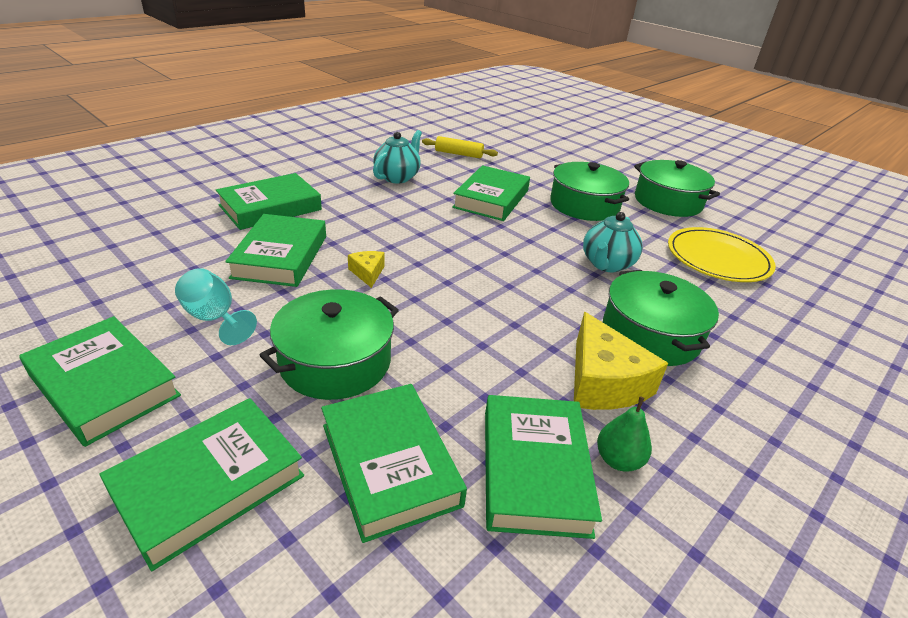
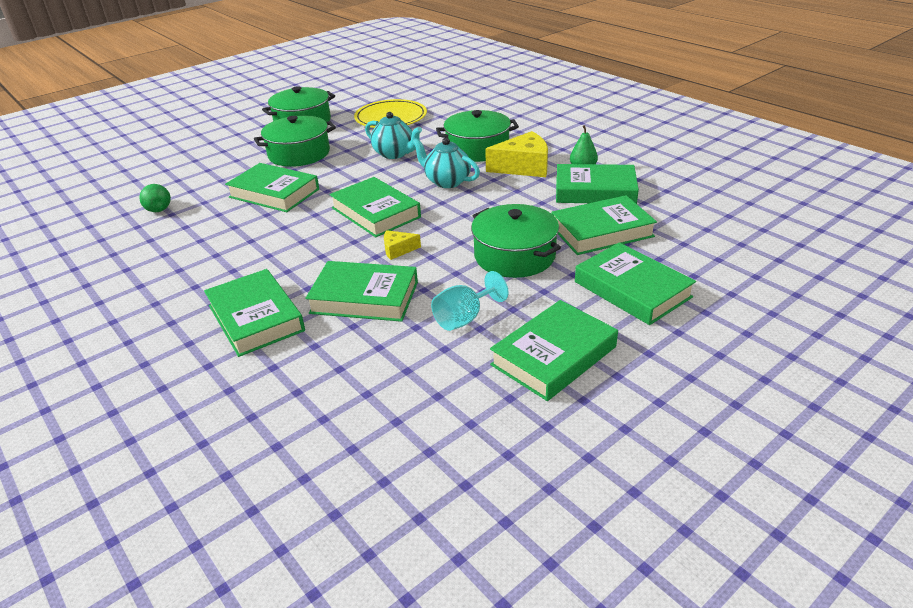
camera: 80 degrees left, 0 degrees up
(397, 177) = (205, 243): turquoise teapot -> turquoise teapot (447, 181)
(452, 256) = (376, 212): none -> green book
(458, 154) = (158, 208): yellow rolling pin -> green pear

